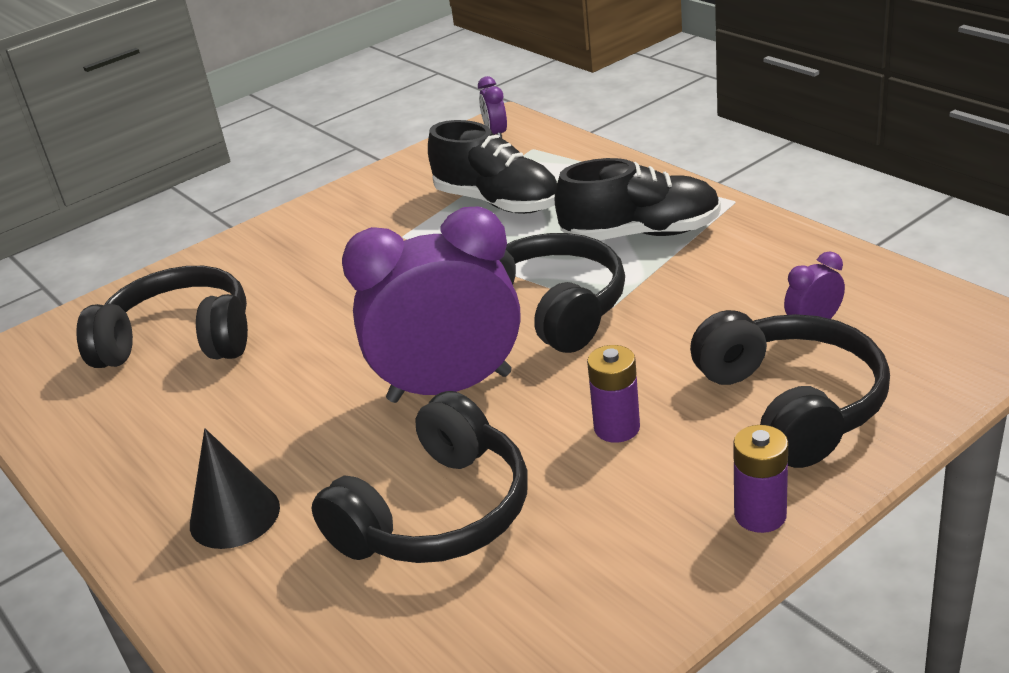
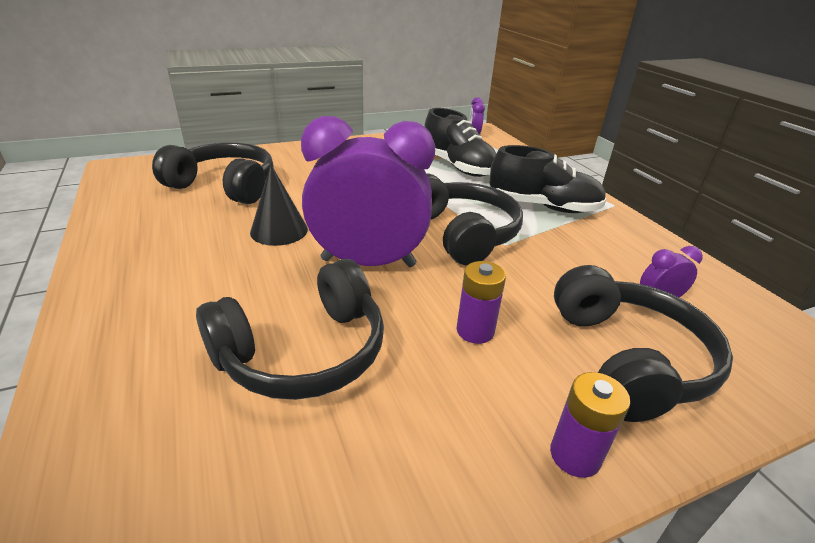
camera: 10 degrees right, 0 degrees up
(234, 515) = (166, 302): black cone -> black cone (279, 230)

